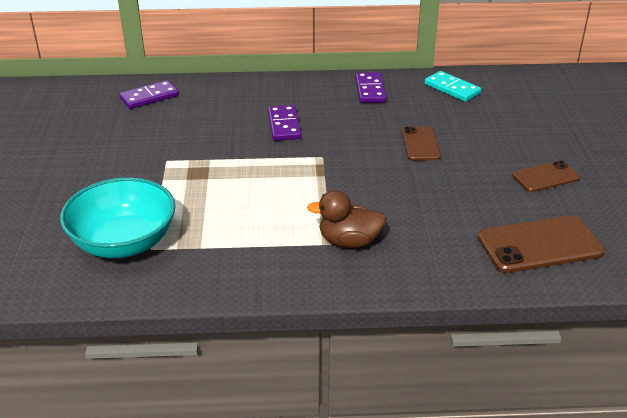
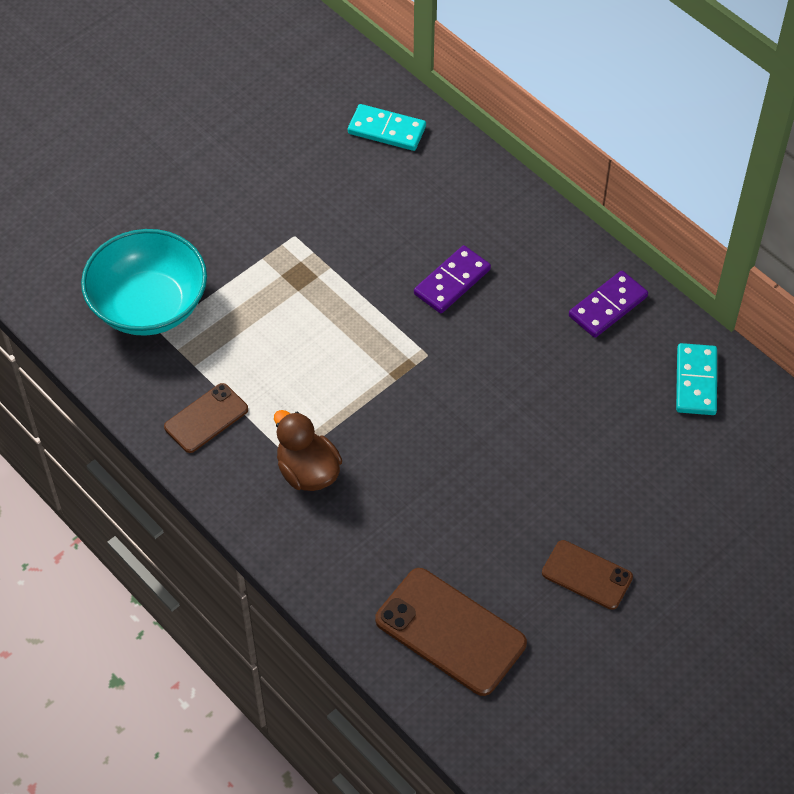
camera: 50 degrees right, 20 degrees up
(149, 97) = (386, 130): purple domino -> turquoise domino
(420, 144) = (539, 424): brown phone -> brown phone (206, 418)

